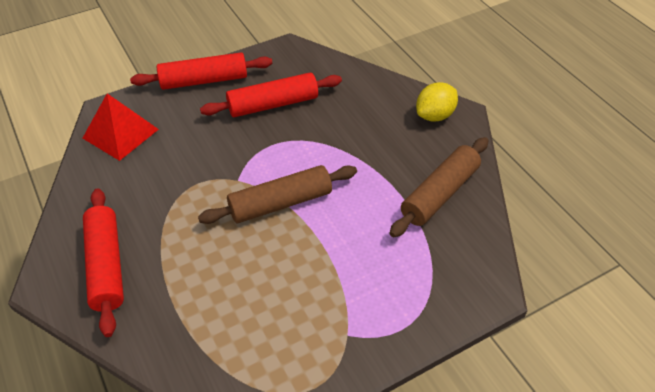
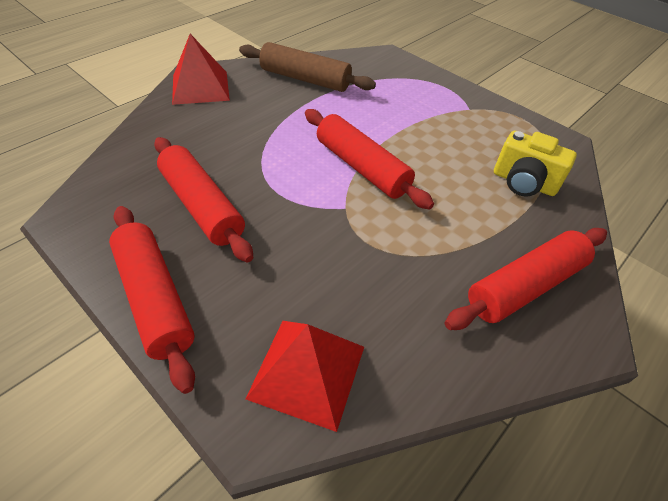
camera: 110 degrees left, 0 degrees up
(209, 326) = (523, 183): none -> yellow camera
(280, 203) = (361, 167): brown rolling pin -> red rolling pin
(434, 115) = (200, 87): yellow lemon -> red pyramid

